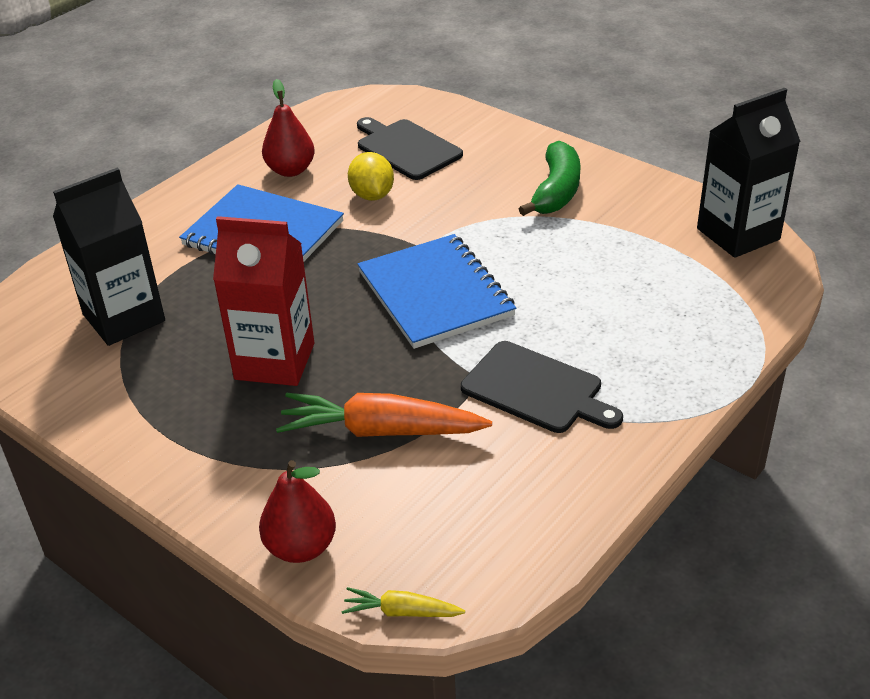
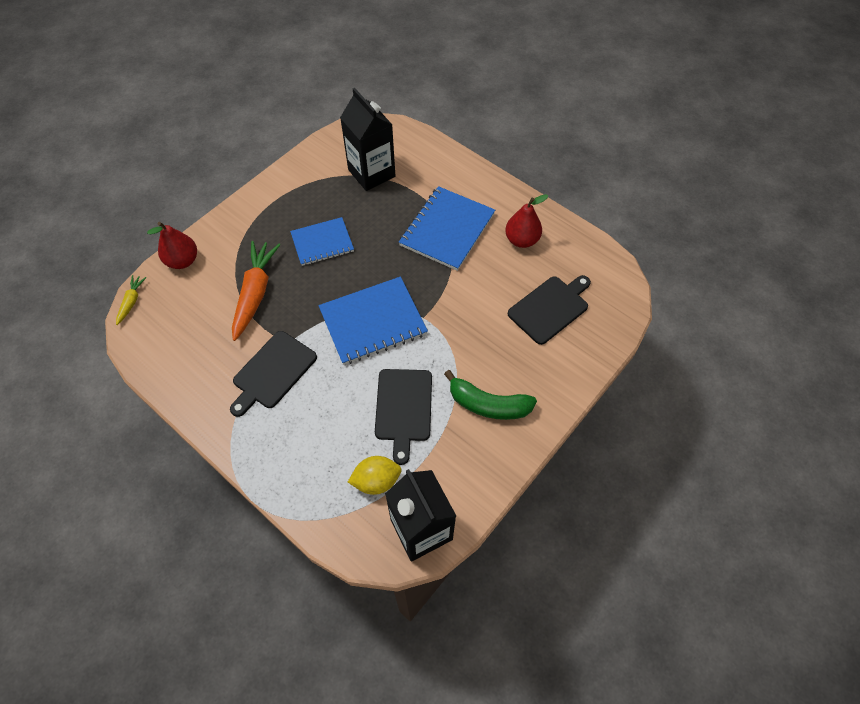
camera: 90 degrees right, 20 degrees up
(274, 361) = (322, 243): red carton -> blue notebook
(372, 195) = (488, 287): yellow lemon -> yellow lemon (376, 481)
(575, 257) = (403, 408): none -> black cutting board

